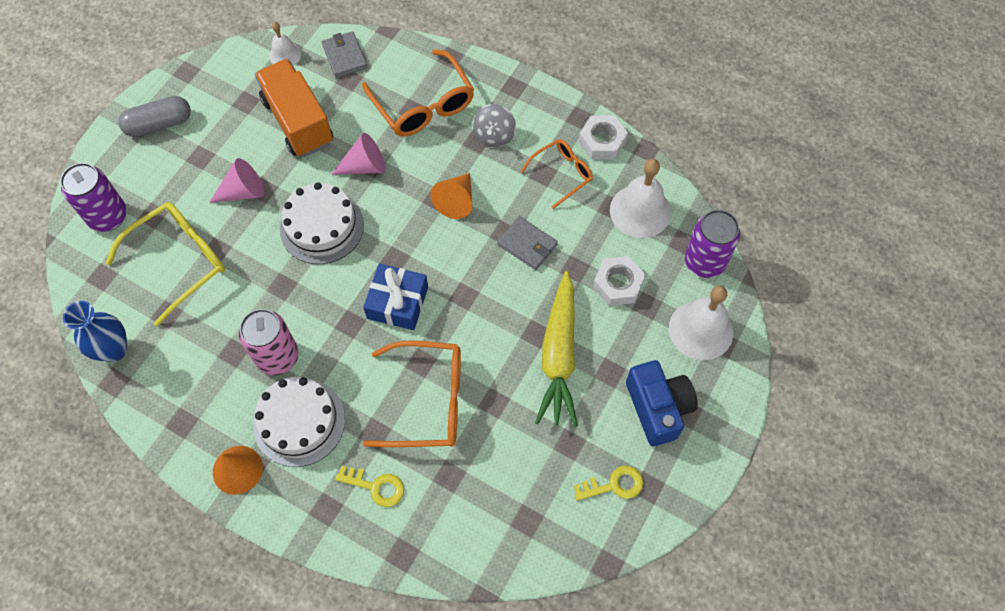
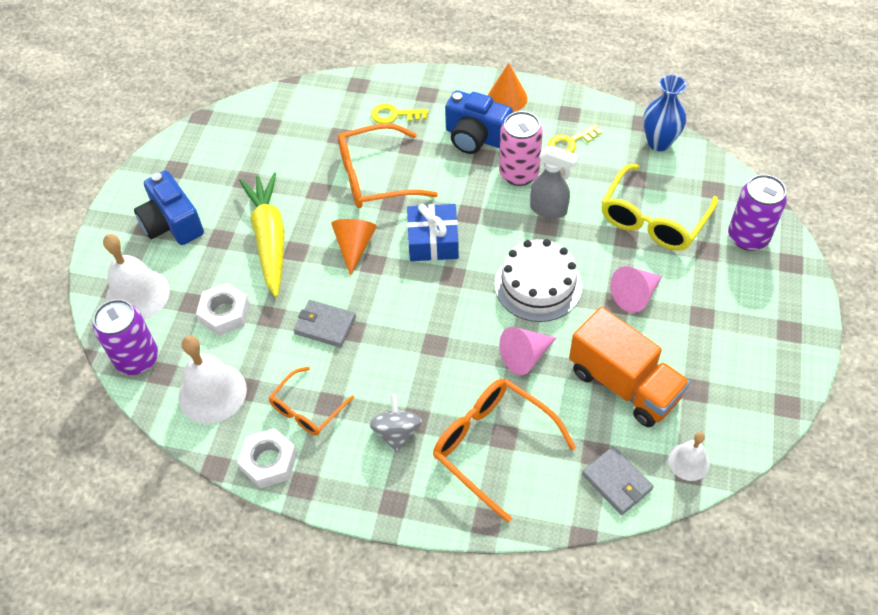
camera: 165 degrees right, 10 degrees down
(159, 124) = (770, 337): grey capsule -> none
(270, 303) = (549, 210): none -> grey spray bottle
(299, 422) = (475, 137): white cake -> blue camera
(456, 201) = (413, 348): orange cone -> orange cone (354, 247)
(614, 485) = (203, 163): yellow key -> yellow key (570, 142)

